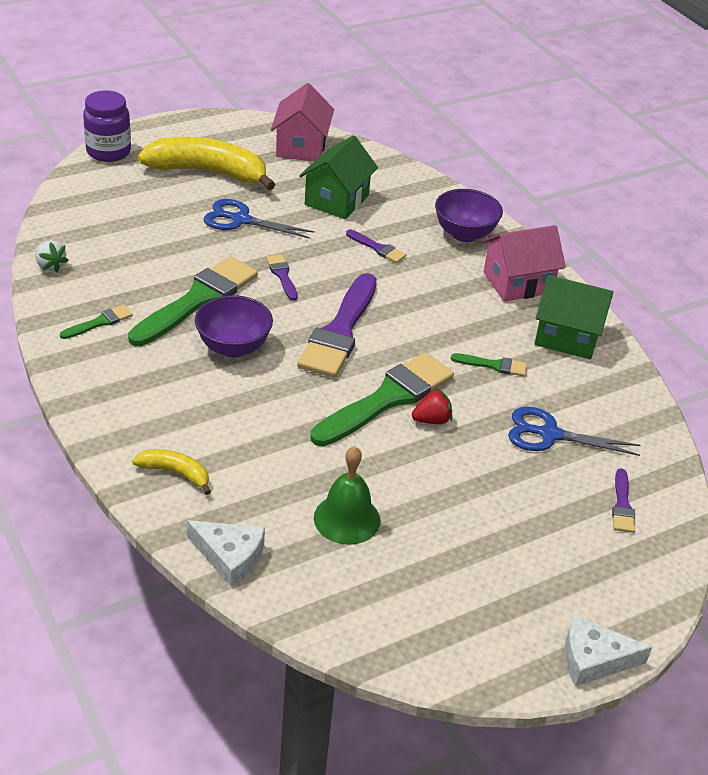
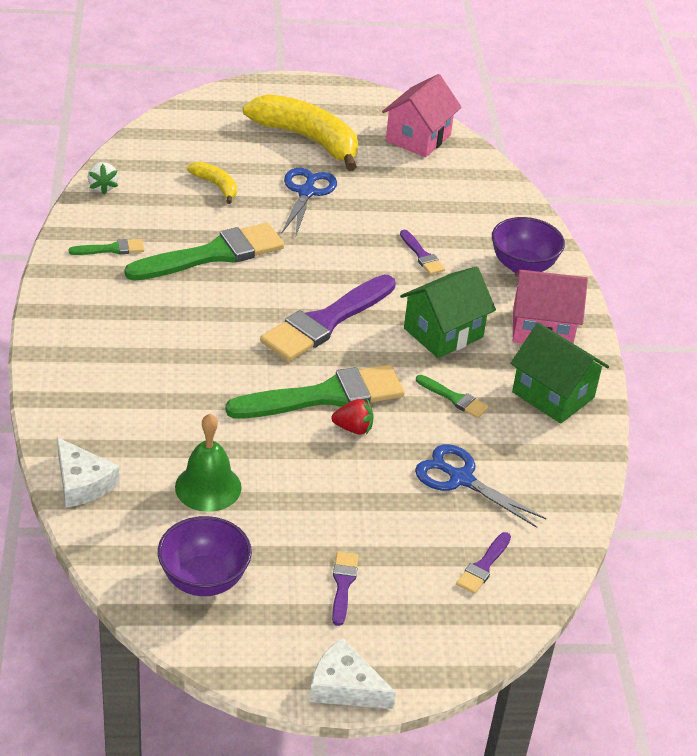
camera: 25 degrees right, 0 degrees up
(108, 152) = (227, 96): purple jar -> none
(175, 473) = (86, 398): yellow banana -> yellow banana (216, 186)
(233, 347) = (215, 306): purple bowl -> purple bowl (204, 579)
(240, 220) = (306, 192): blue scissors -> blue scissors turned 60 degrees clockwise
(282, 275) = (308, 255): purple brush -> purple brush (343, 584)
(336, 200) = (415, 198): green house -> green house (443, 333)

